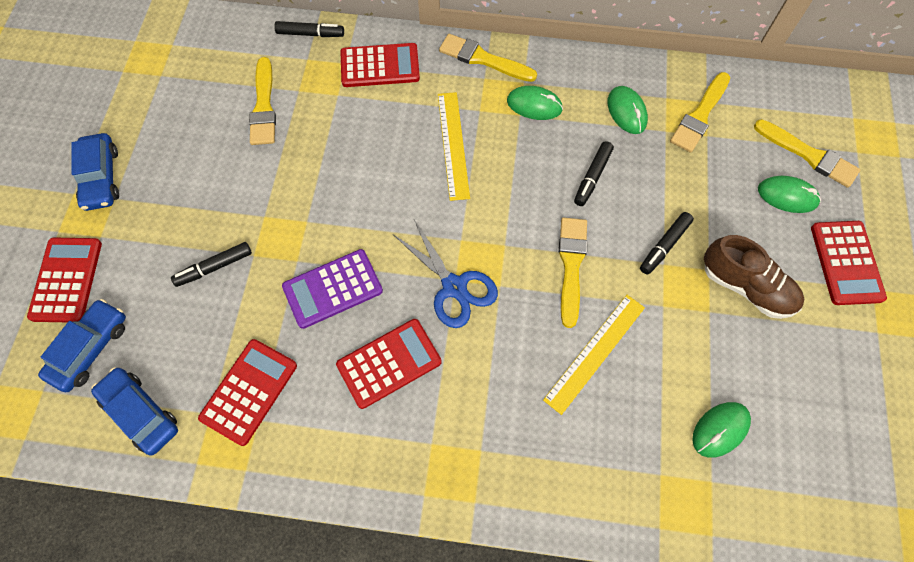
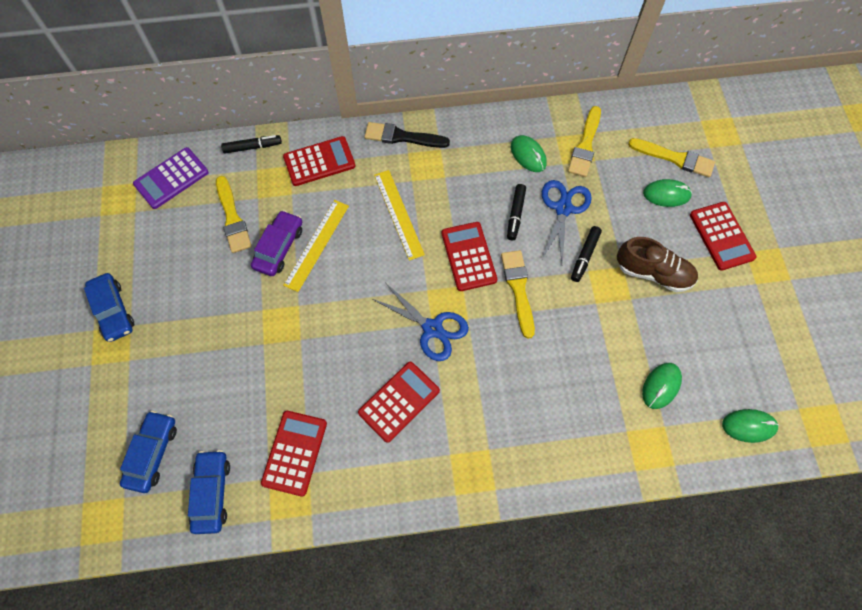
camera: 15 degrees left, 0 degrees up
(66, 280) = (113, 403): red calculator -> red calculator (468, 256)
(140, 413) = (212, 493): blue car -> blue car turned 60 degrees clockwise
(214, 267) = (234, 361): black marker -> none
(305, 151) = (279, 247): none -> purple car
(332, 289) = (336, 354): purple calculator -> purple calculator (171, 178)
(483, 59) = (402, 137): yellow brush -> black brush
(534, 105) = (454, 166): green mouse -> green mouse (749, 426)
(595, 352) = (554, 352): yellow ruler -> yellow ruler (317, 245)
(652, 183) = (563, 208): none -> blue scissors

